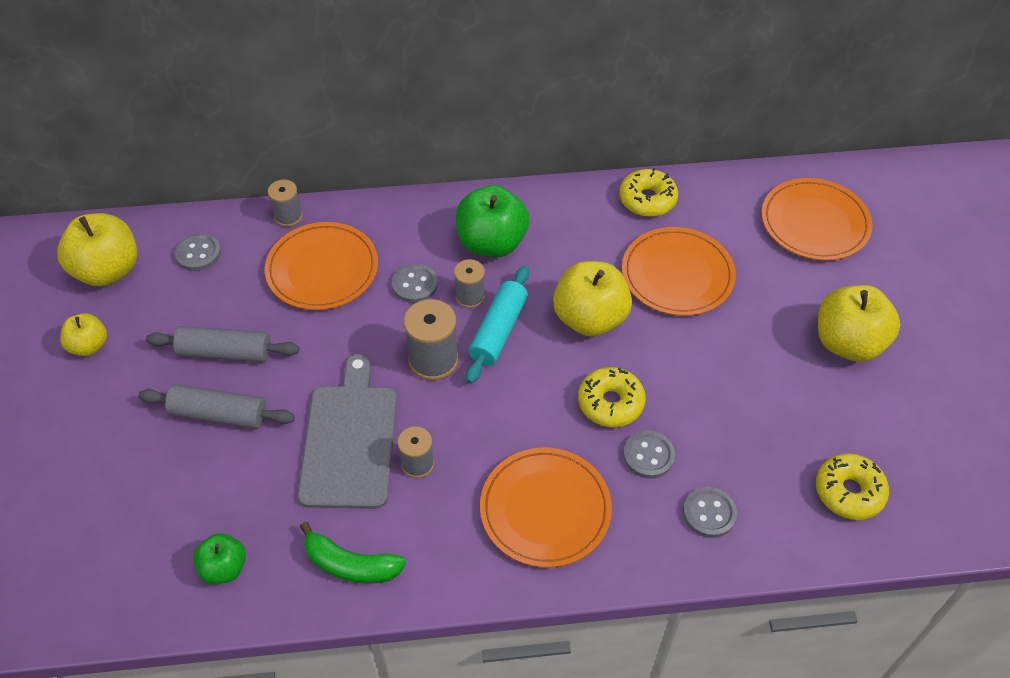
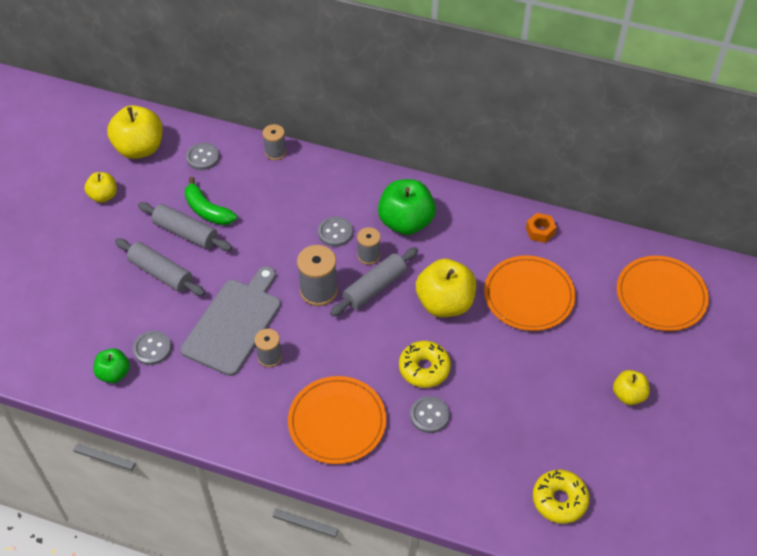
camera: 25 degrees right, 0 degrees up
(322, 269) = (278, 198): orange plate -> none
(350, 564) = (191, 404): green banana -> green banana (207, 210)
(498, 331) = (375, 287): turquoise rolling pin -> grey rolling pin
(647, 200) = (540, 231): yellow donut -> orange nut
(709, 513) = (448, 472): grey button -> grey button (152, 349)
(848, 343) = (628, 395): yellow apple -> yellow apple, size x0.56

